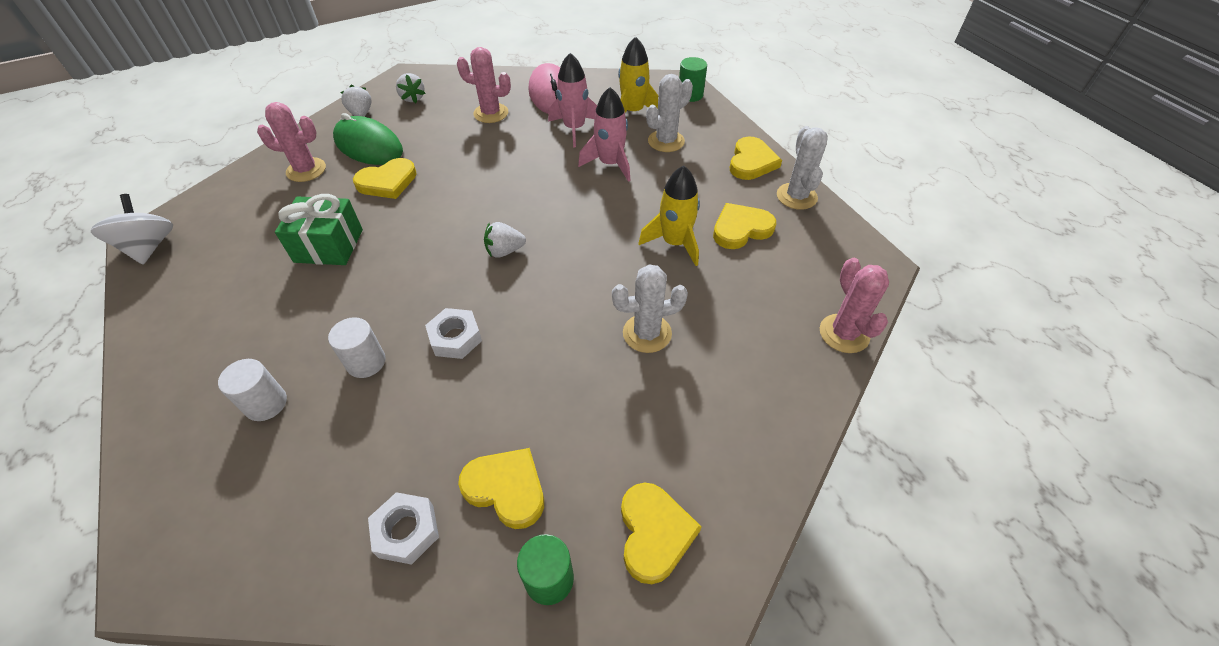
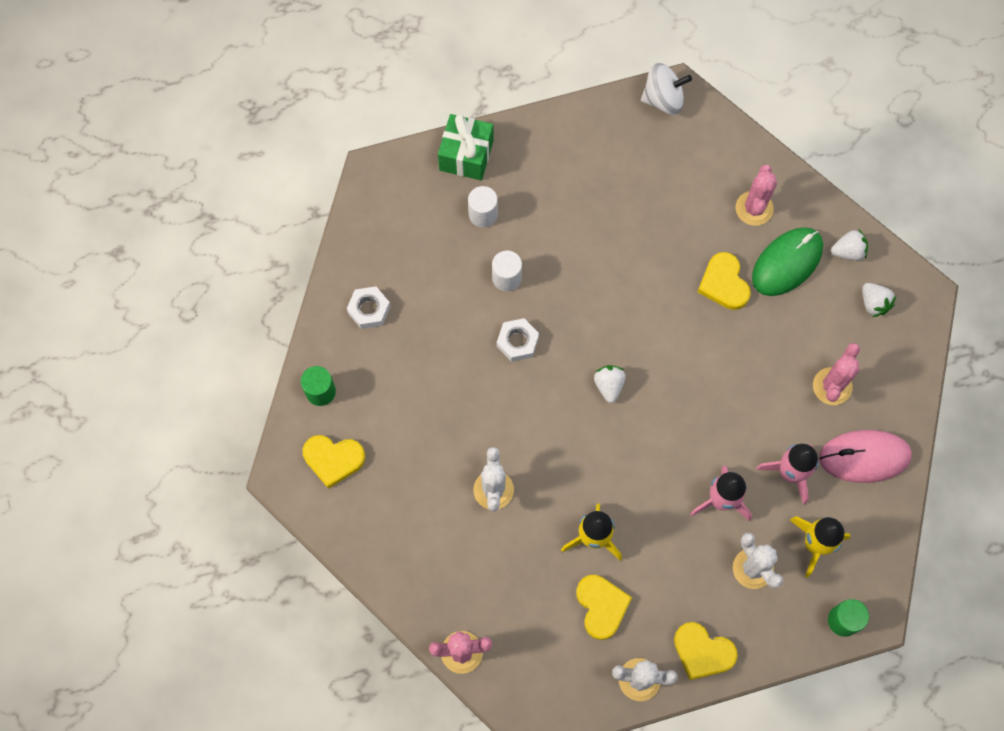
camera: 100 degrees right, 20 degrees up
(329, 246) = (641, 239): green gift -> green gift (466, 155)
(413, 98) = (873, 303): white strawberry -> white strawberry turned 105 degrees counterclockwise
(506, 488) = (384, 371): yellow heart -> none

